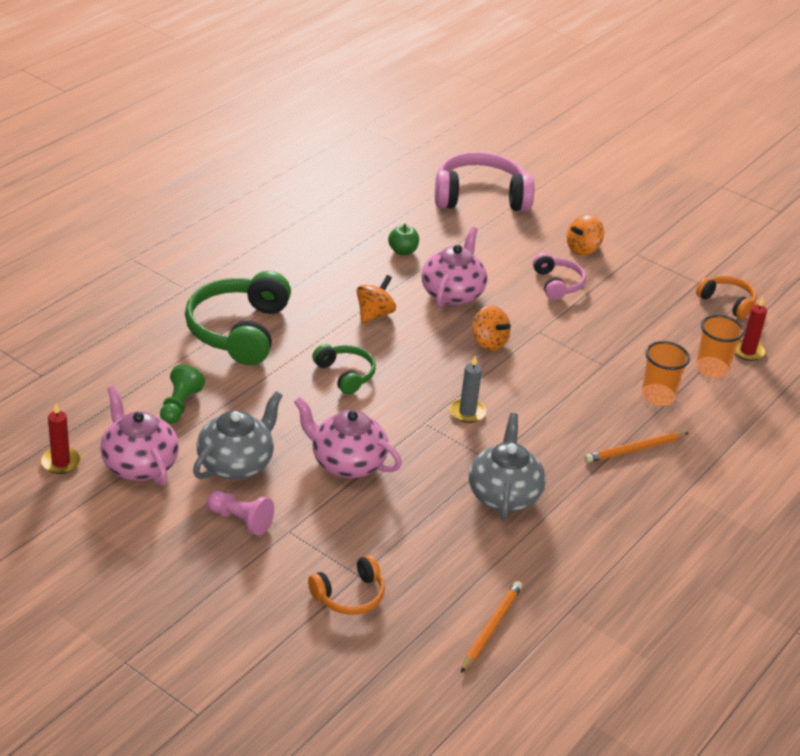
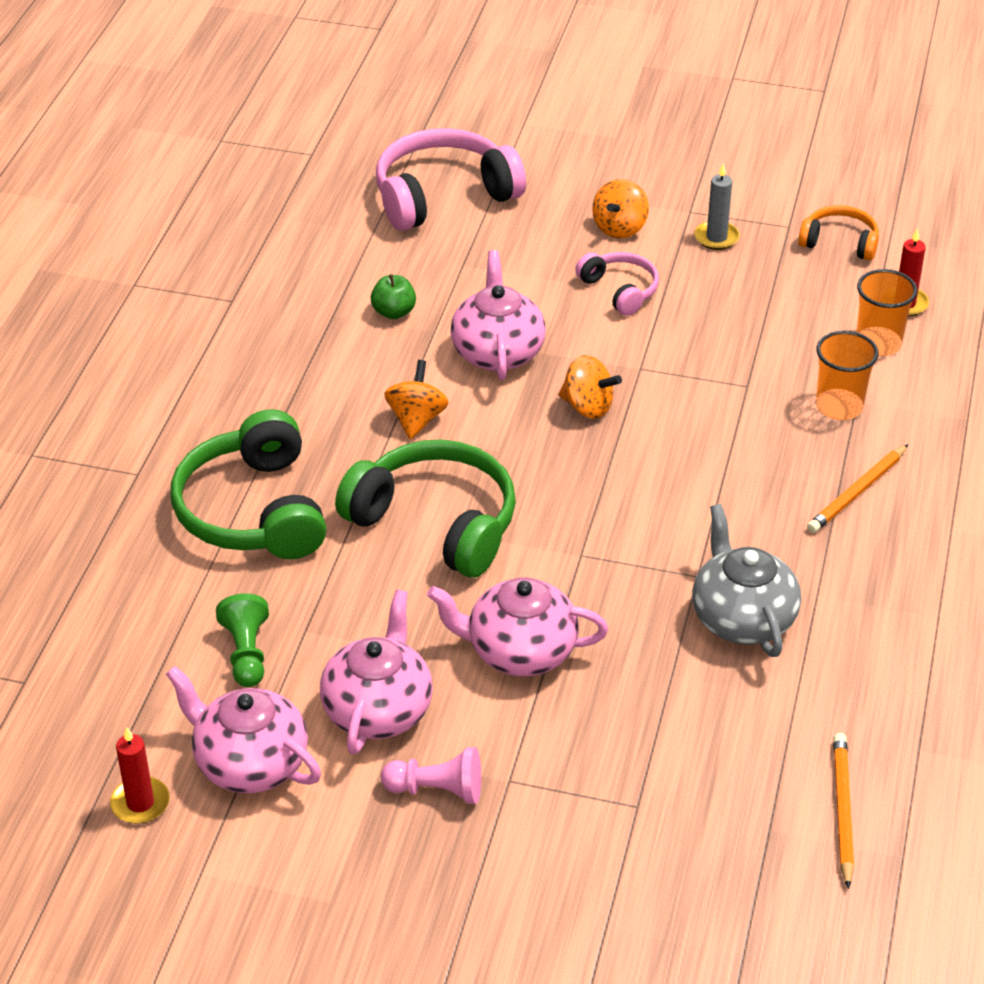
camera: 20 degrees left, 5 degrees up
(236, 464) = (378, 710): grey teapot -> pink teapot
(345, 374) = (436, 523): green headphones -> green headphones, size x1.87
(349, 595) = (644, 839): orange headphones -> none
(467, 412) = (624, 518): grey candle -> grey candle (716, 237)

